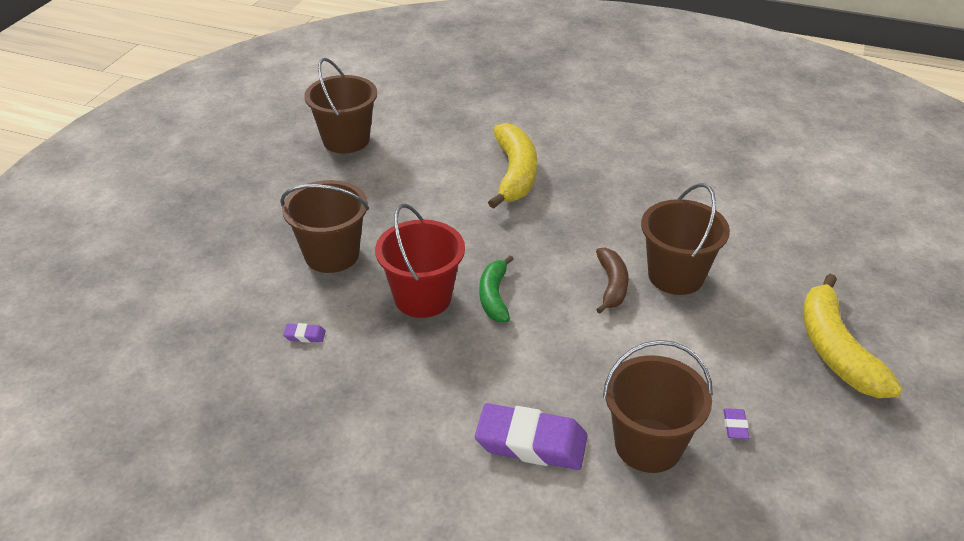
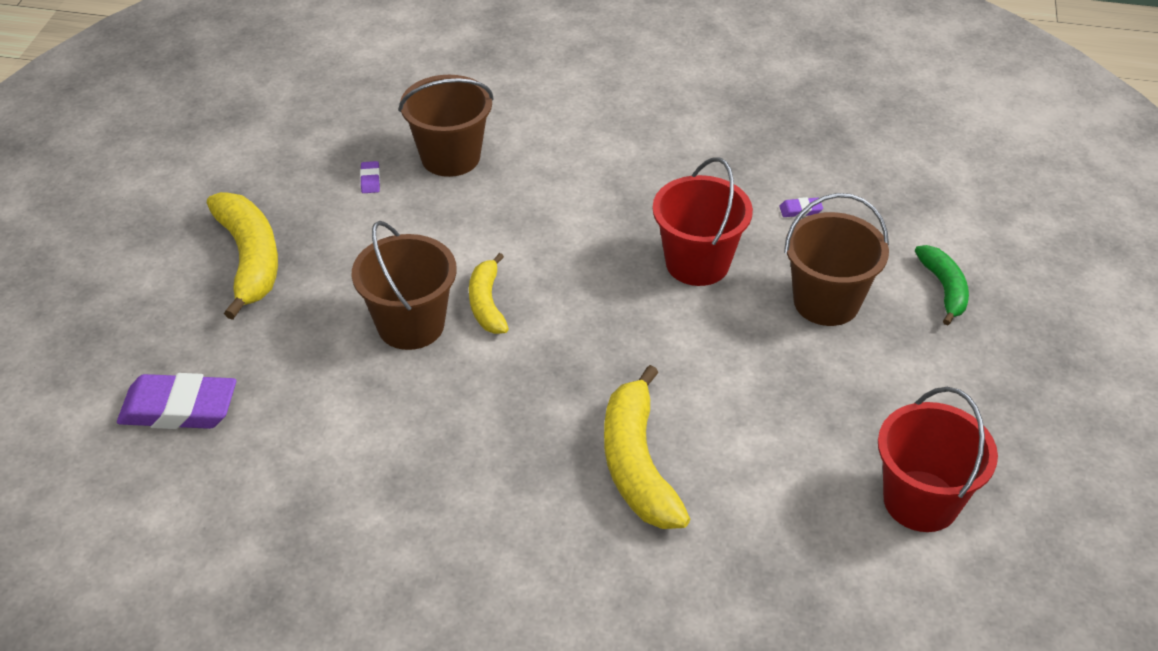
camera: 170 degrees right, 5 degrees up
(346, 140) = (921, 501): brown bucket -> red bucket
(494, 296) = (619, 274): green banana -> green banana (944, 289)
(531, 442) = (553, 148): purple eraser -> purple eraser (179, 408)
(612, 285) = (487, 303): brown banana -> yellow banana

